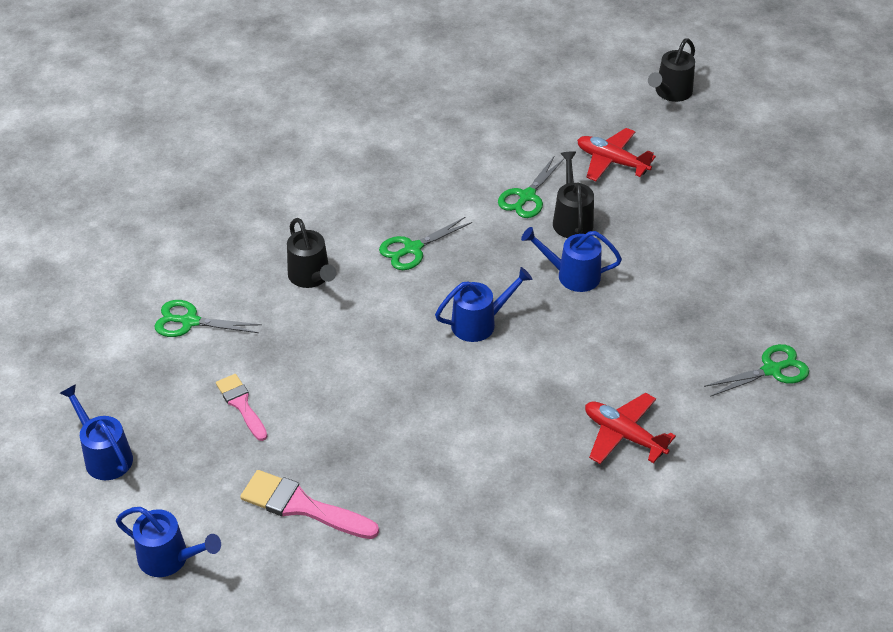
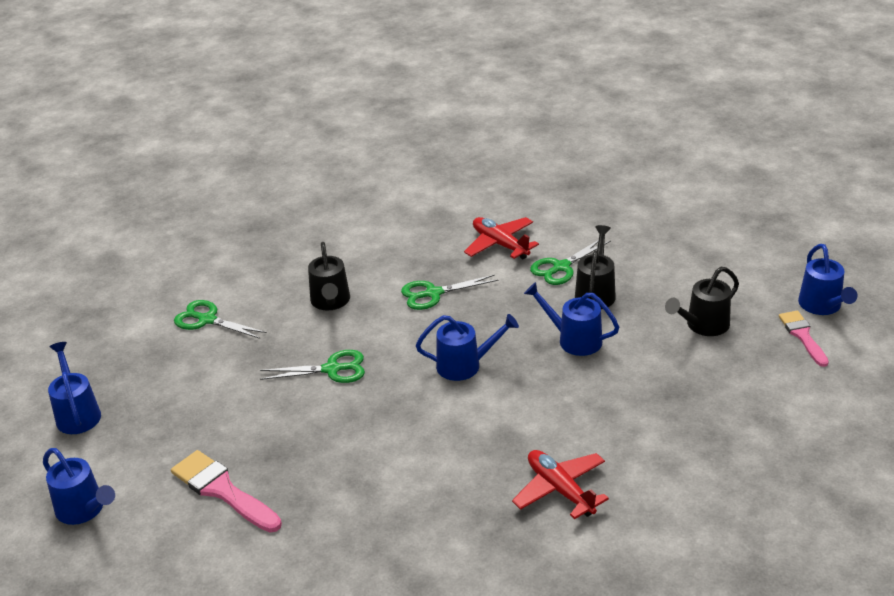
camera: 20 degrees right, 10 degrees down
(241, 405) = (215, 394): pink brush -> pink brush (802, 336)
(612, 161) = (657, 250): red plane -> red plane (500, 244)
(670, 93) = (742, 202): black watering can -> black watering can (703, 326)
(771, 370) = (742, 459): green scissors -> green scissors (332, 369)
(785, 198) = (822, 306): none -> blue watering can

